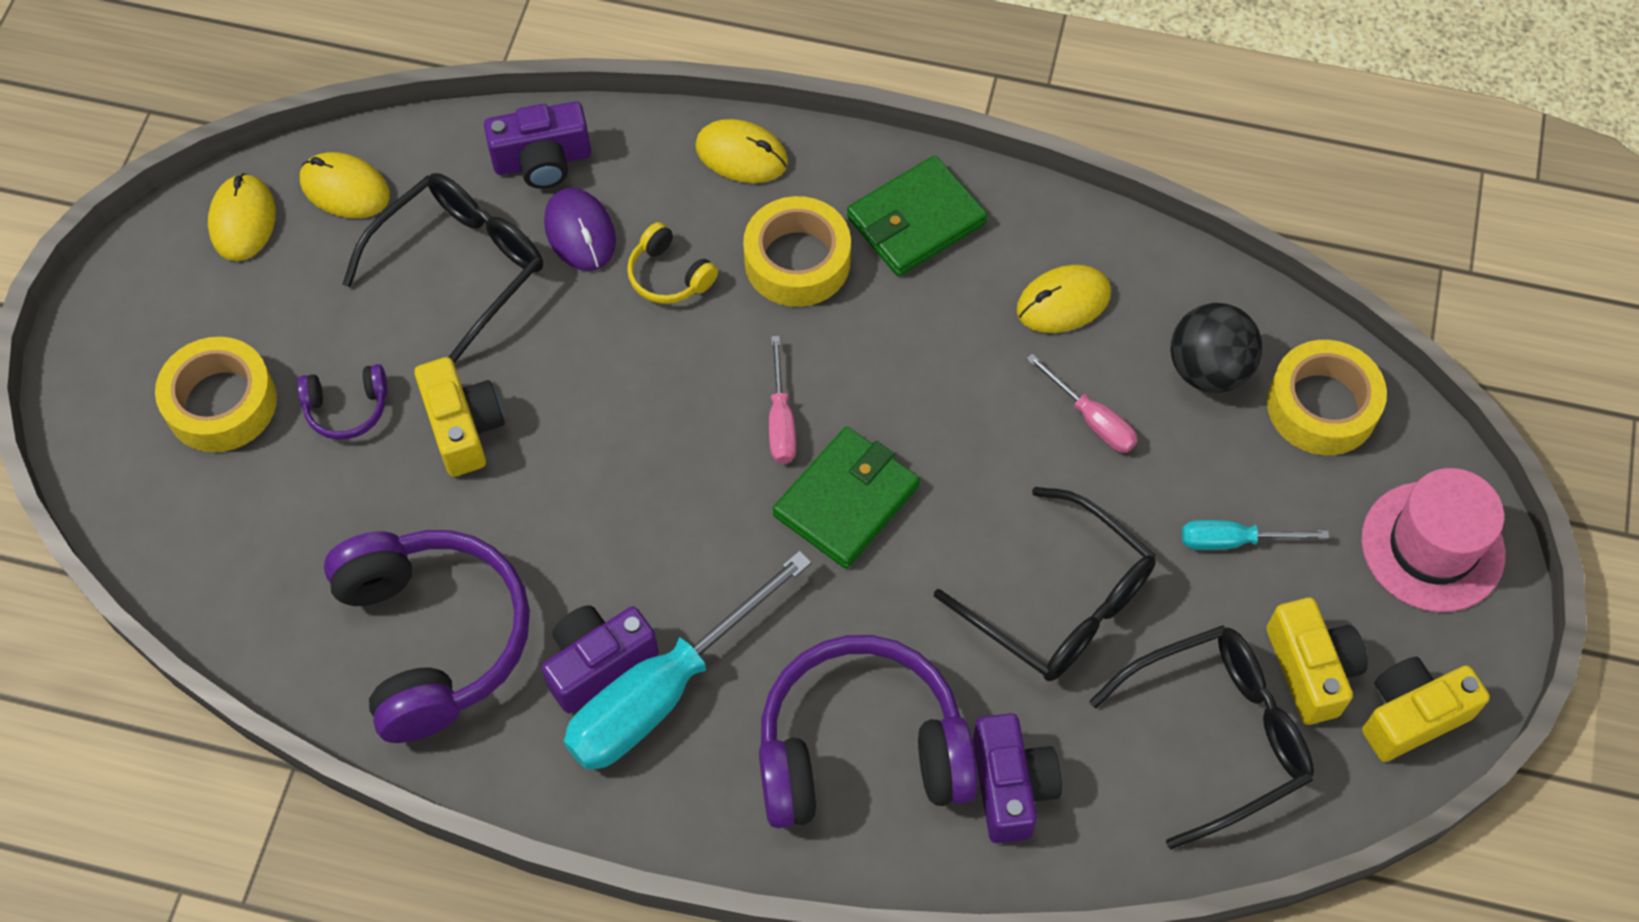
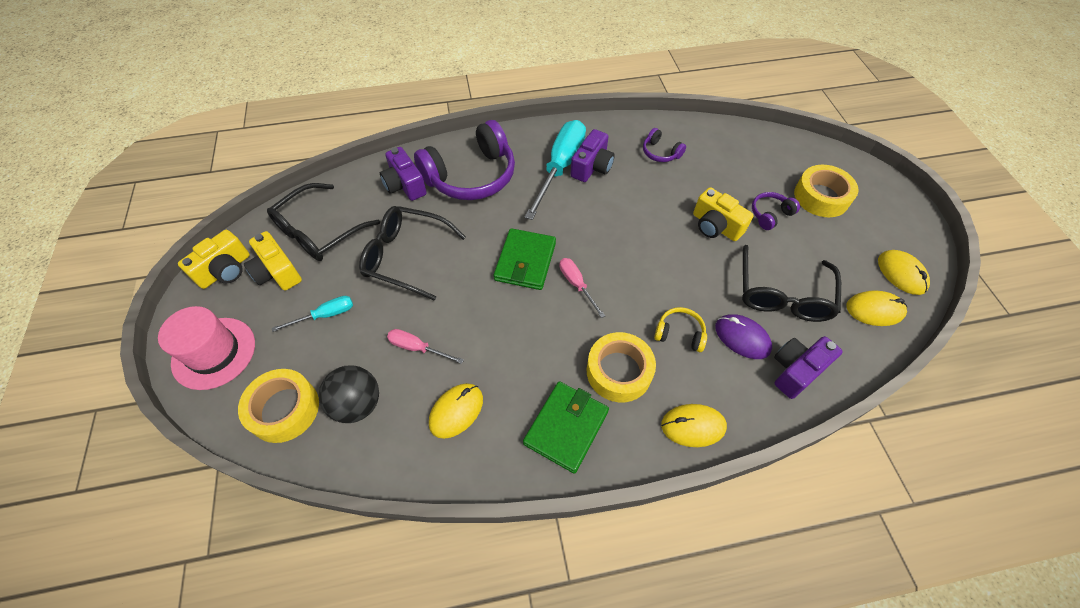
camera: 155 degrees right, 5 degrees down
(433, 638) = (660, 153): purple headphones -> purple headphones, size x0.44

